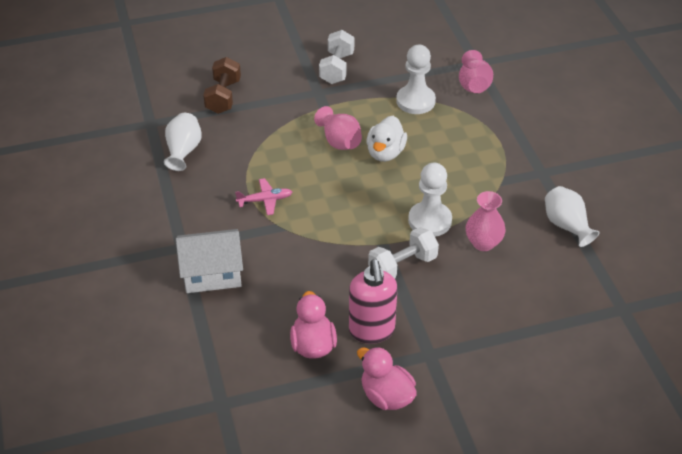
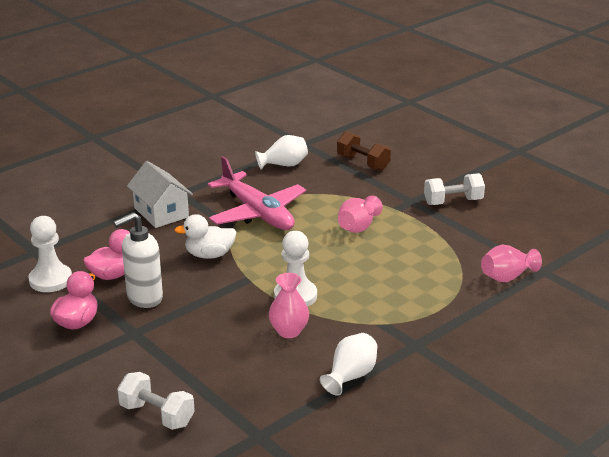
camera: 65 degrees right, 15 degrees down
(223, 96) = (363, 163): brown dumbbell -> brown dumbbell turned 60 degrees clockwise
(265, 200) = (257, 212): pink plane -> pink plane, size x2.35
(372, 331) = (144, 298): pink soap dispenser -> white soap dispenser
(385, 153) = (364, 252): white duck -> white duck (209, 255)
(402, 266) = (229, 295): white dumbbell -> white dumbbell (157, 415)
(415, 101) = (449, 251): white pawn -> white pawn (50, 280)

